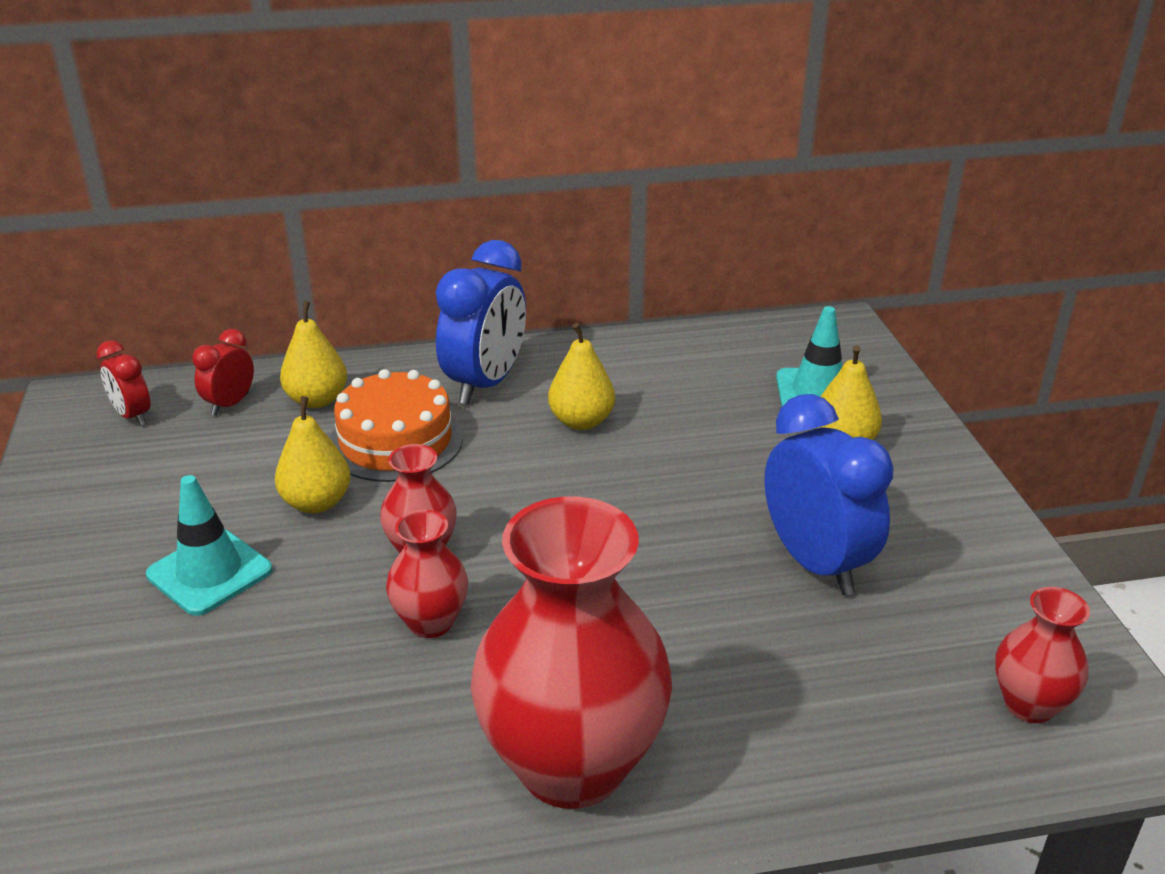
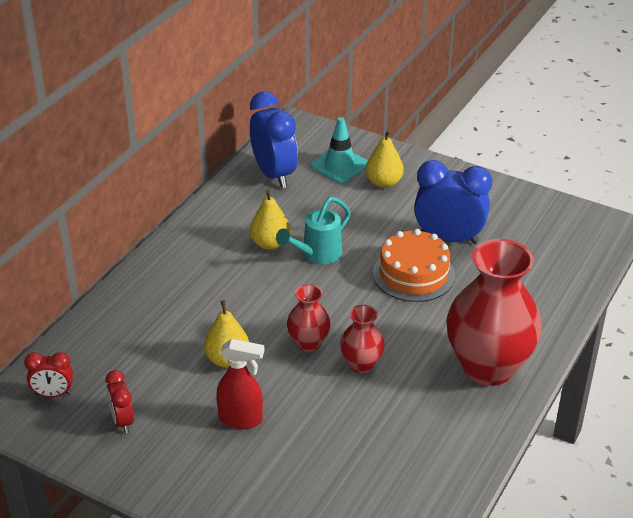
camera: 50 degrees left, 5 degrees up
(209, 572) = (241, 419): turquoise traffic cone -> red spray bottle
(230, 404) = (92, 352): red clock -> red clock (122, 421)
(317, 400) = (132, 319): yellow pear -> none
(395, 441) = (208, 310): orange cake -> orange cake (413, 274)
(485, 384) = (196, 256): blue clock -> blue clock (274, 174)
(611, 467) = (317, 254): none -> turquoise watering can
(1029, 705) = (575, 239): red vase -> none

